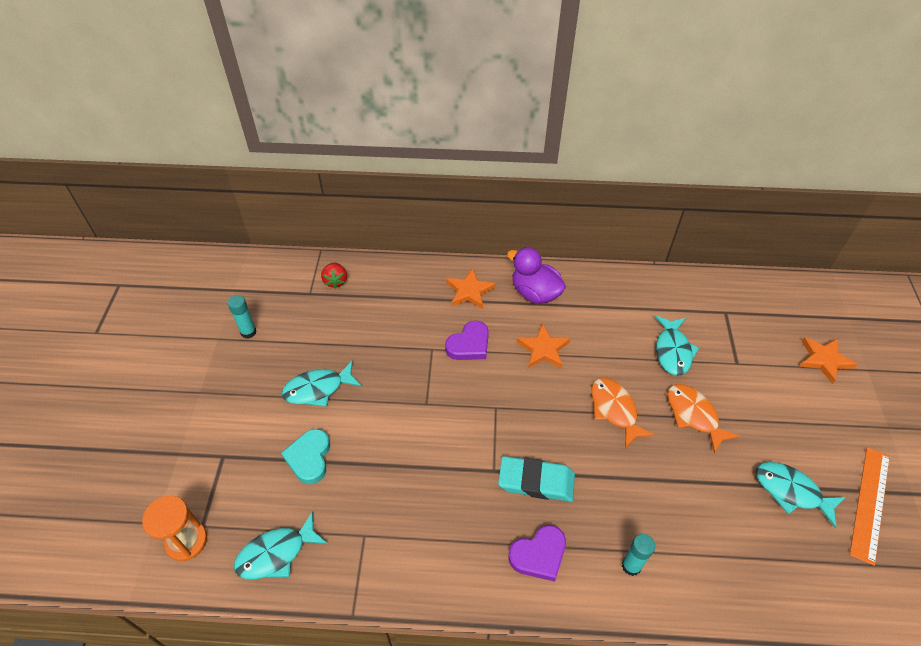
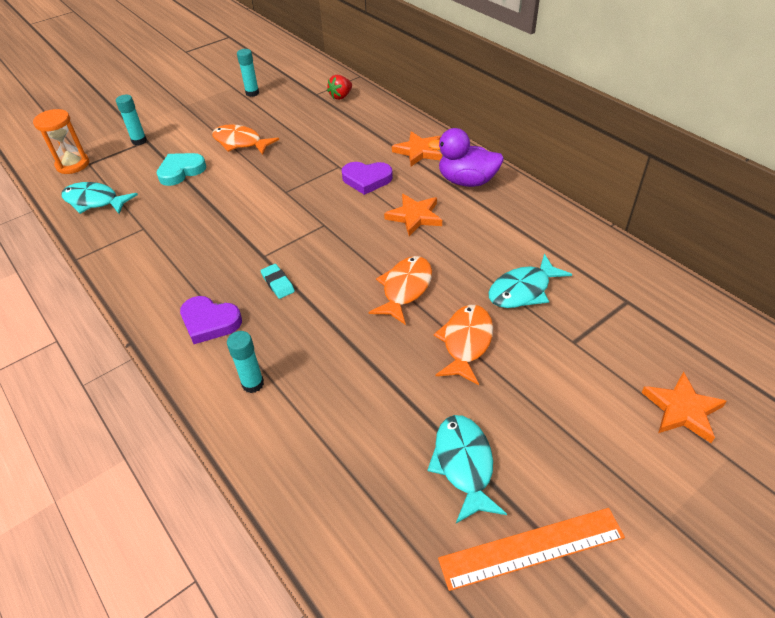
camera: 50 degrees right, 5 degrees down
(215, 462) = (139, 141): none -> turquoise glue stick
(318, 389) = (240, 142): turquoise fish -> orange fish
(535, 293) = (466, 181): purple duck -> purple duck turned 75 degrees counterclockwise
(536, 481) = (278, 283): turquoise eraser -> turquoise eraser, size x0.52

